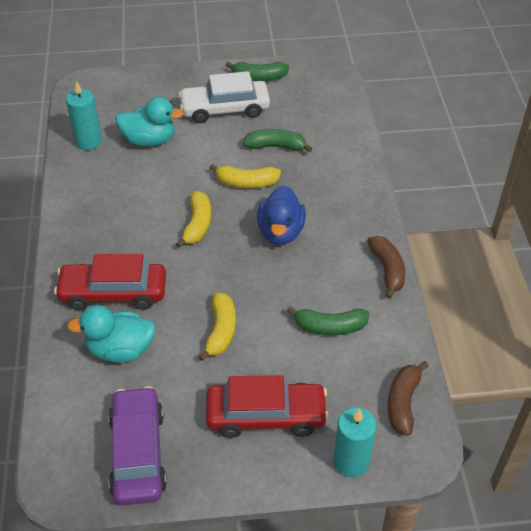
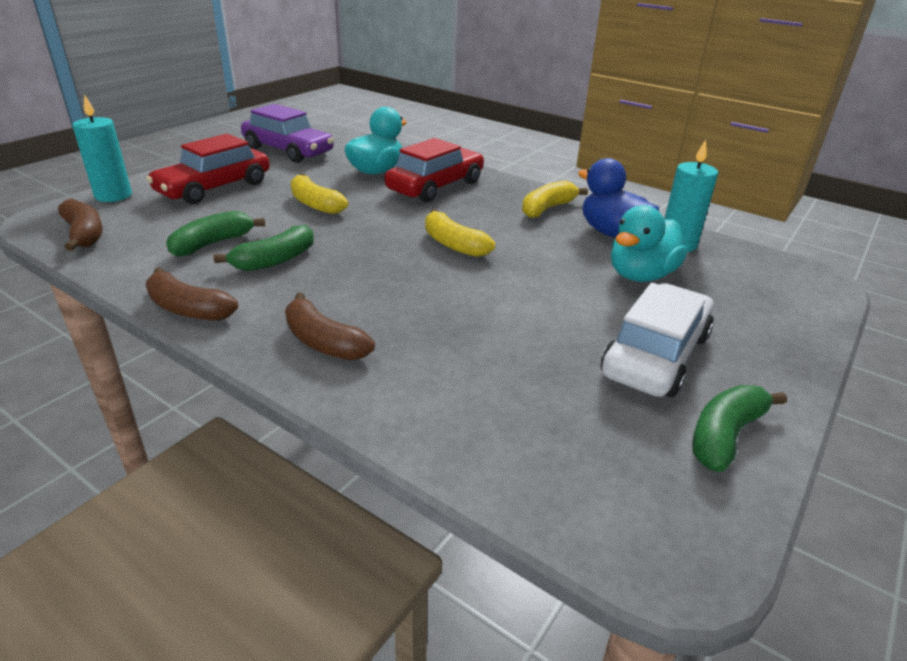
camera: 130 degrees right, 15 degrees down
(246, 183) = (473, 297): yellow banana -> yellow banana (547, 208)
(276, 146) = (512, 353): green banana -> green banana (275, 260)
(281, 232) = (362, 279): blue duck -> blue duck (612, 233)
(344, 204) = (323, 342): none -> brown banana

